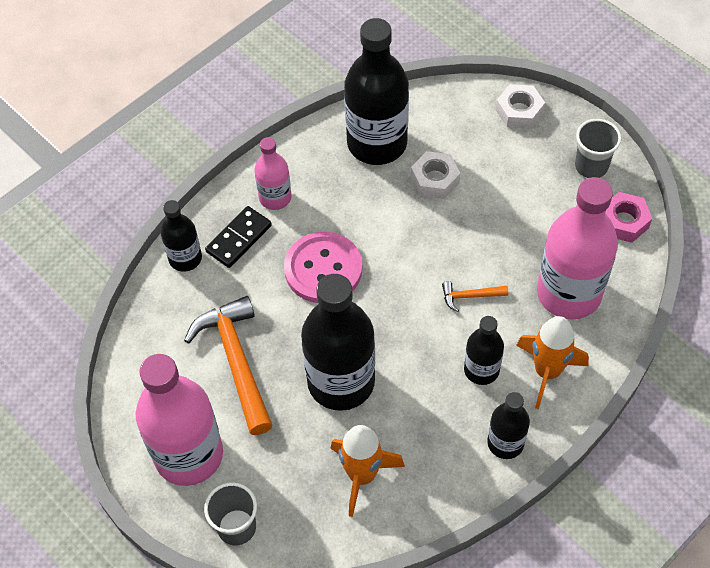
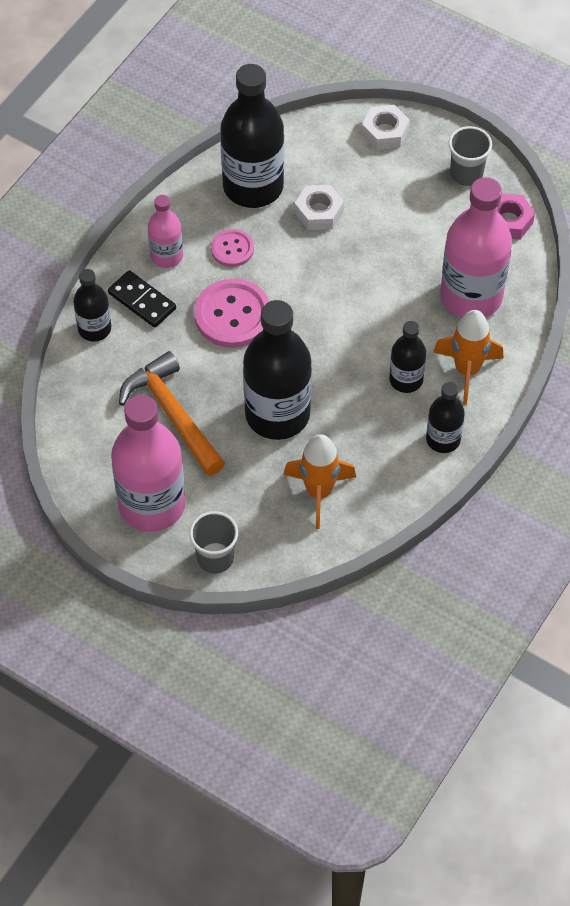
camera: 15 degrees left, 0 degrees up
(239, 238) = (142, 301): black domino -> black domino turned 75 degrees counterclockwise
(340, 202) = (232, 249): none -> pink button
(470, 296) = (379, 315): orange hammer -> none

